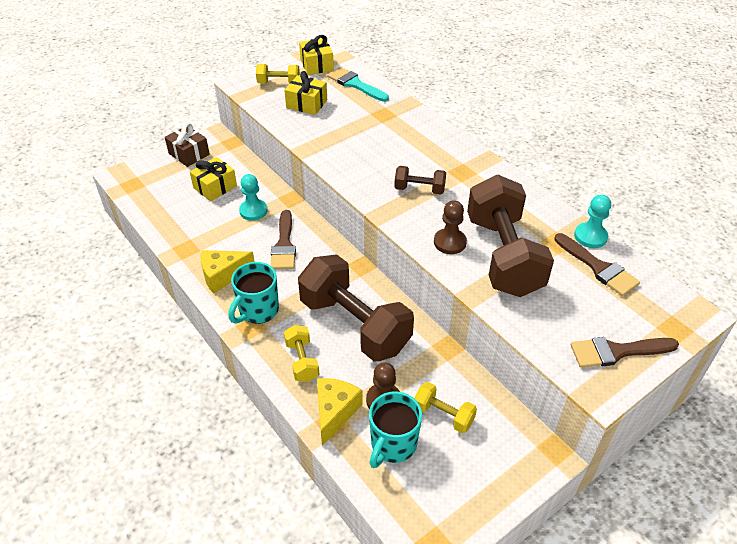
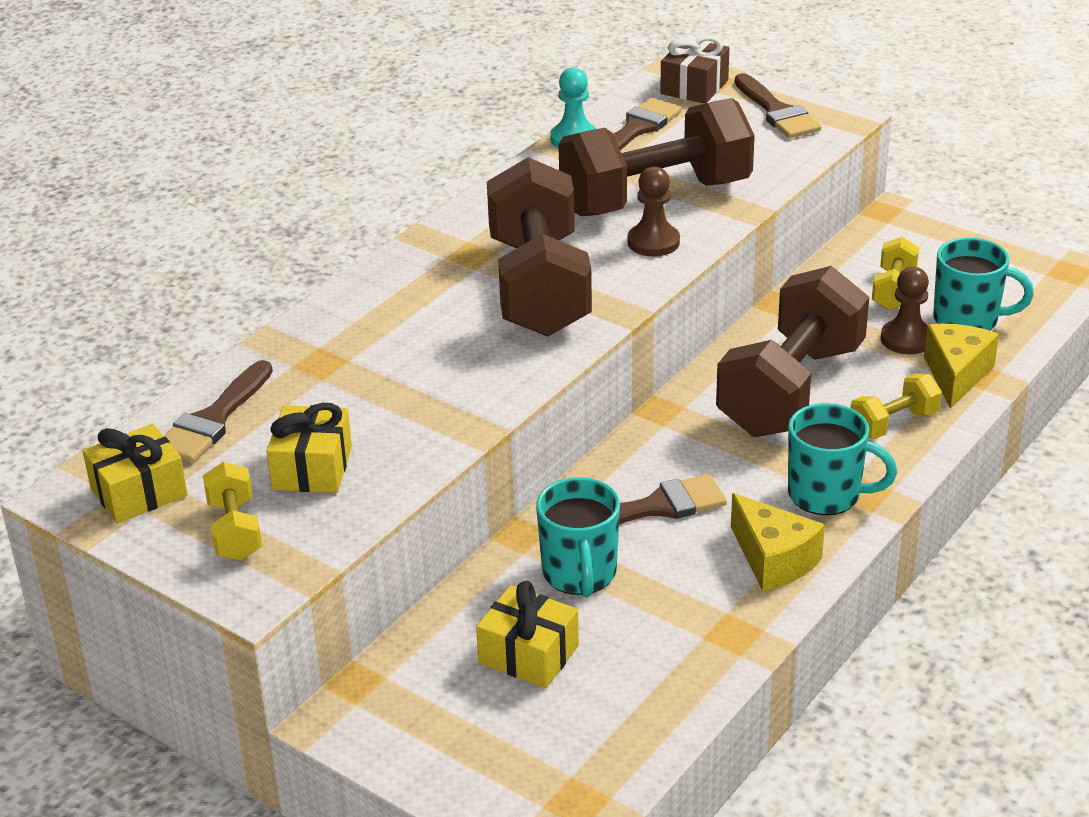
camera: 105 degrees left, 10 degrees down
(189, 154) = (424, 741): brown gift -> brown gift (694, 87)
(253, 211) = (579, 574): turquoise pawn -> turquoise mug
(335, 412) = (956, 375): yellow cheese -> yellow cheese turned 105 degrees clockwise
(355, 84) = (213, 419): turquoise brush -> brown brush
(419, 189) = (538, 287): brown dumbbell -> brown dumbbell, size x2.21

